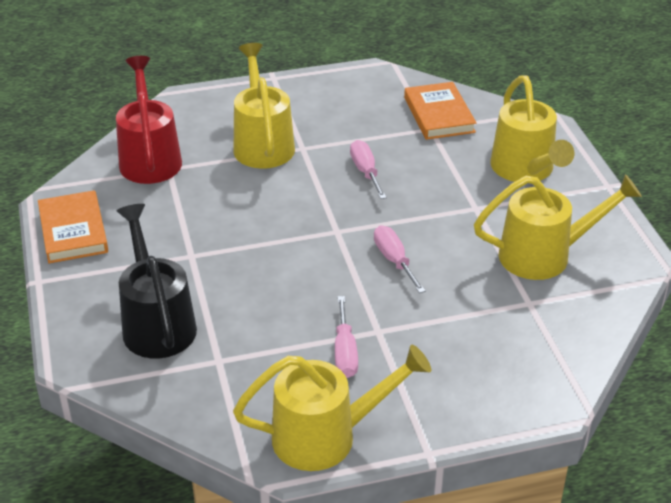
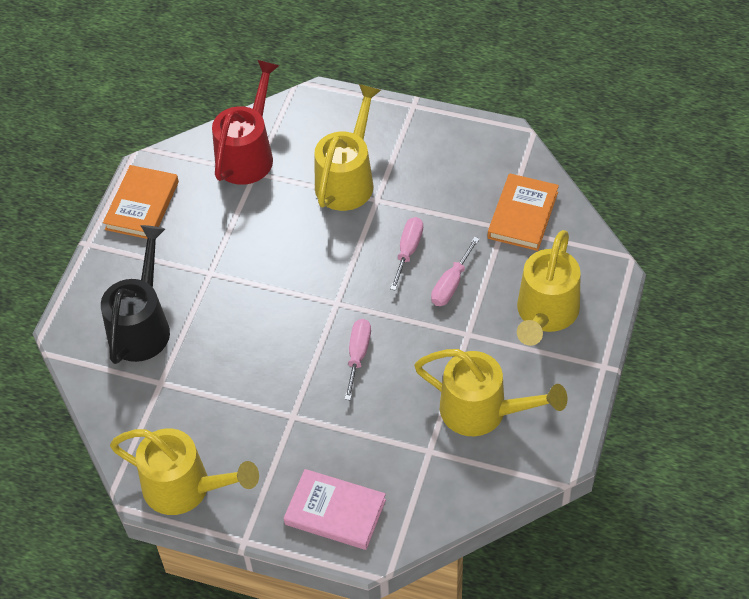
camera: 35 degrees right, 15 degrees up
(345, 352) = (253, 423): pink screwdriver -> pink screwdriver (451, 284)
(492, 387) = (335, 512): none -> pink book

